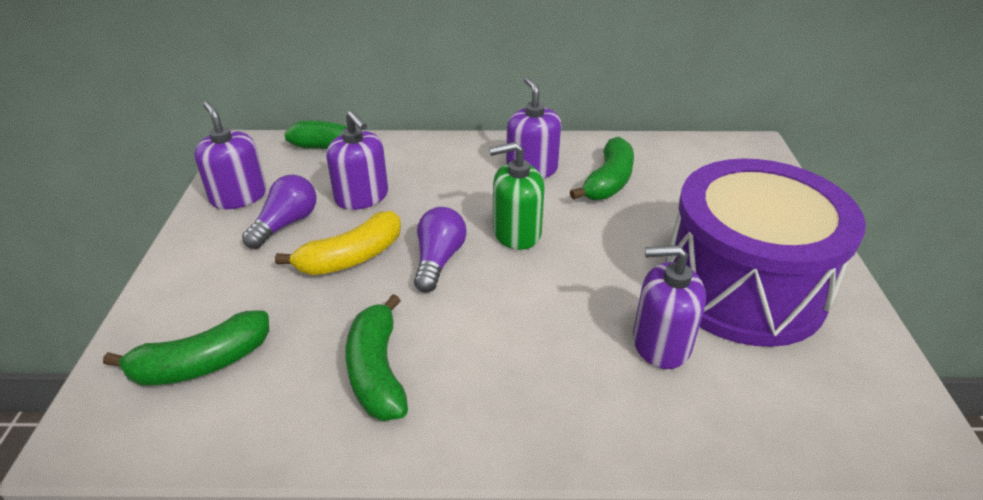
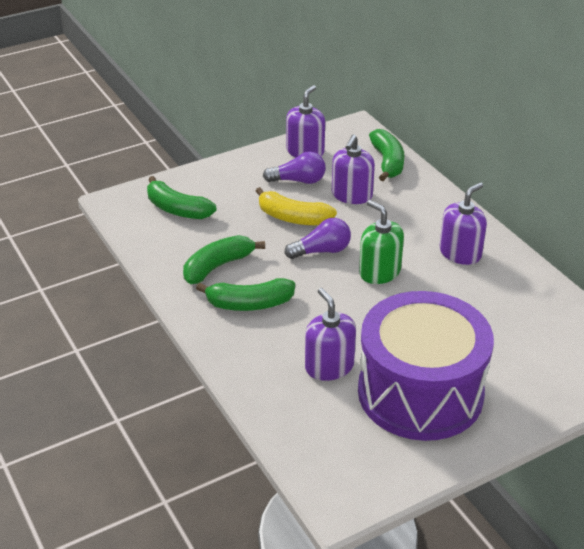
camera: 60 degrees right, 0 degrees up
(608, 181) = (485, 294): green banana -> green banana (249, 304)

